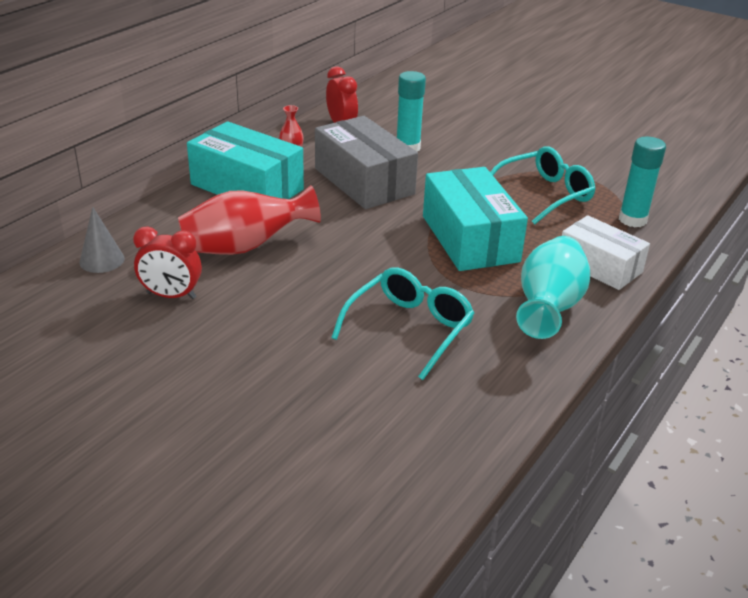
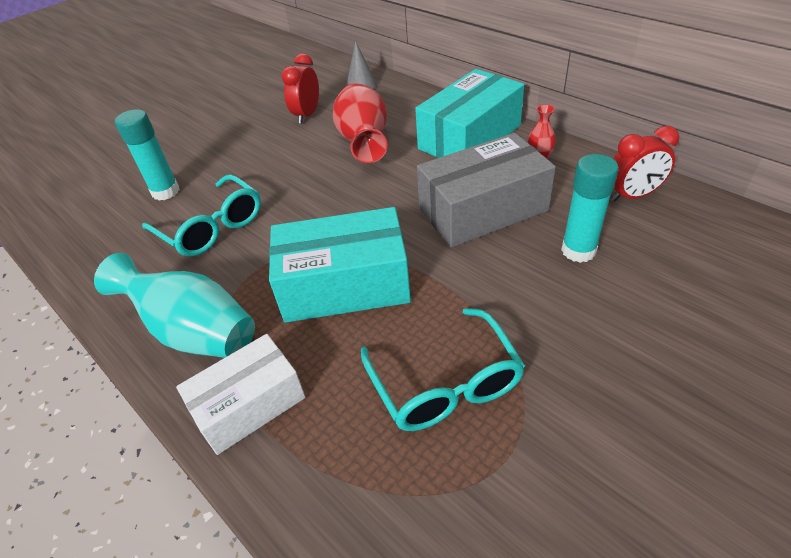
camera: 105 degrees right, 10 degrees up
(632, 220) = (354, 492): turquoise glue stick -> turquoise glue stick (165, 192)

